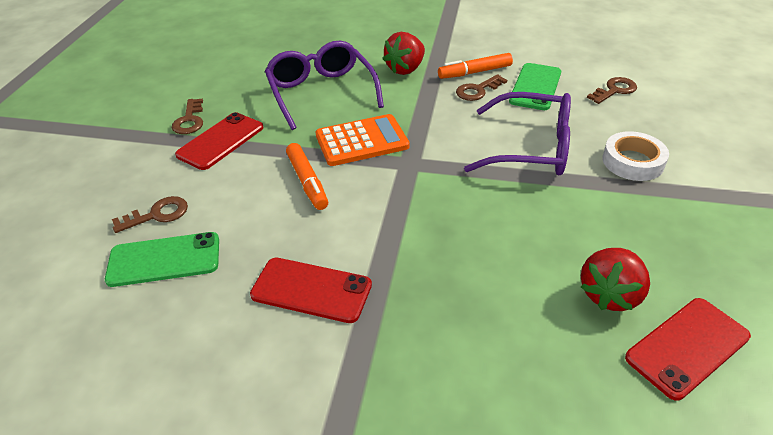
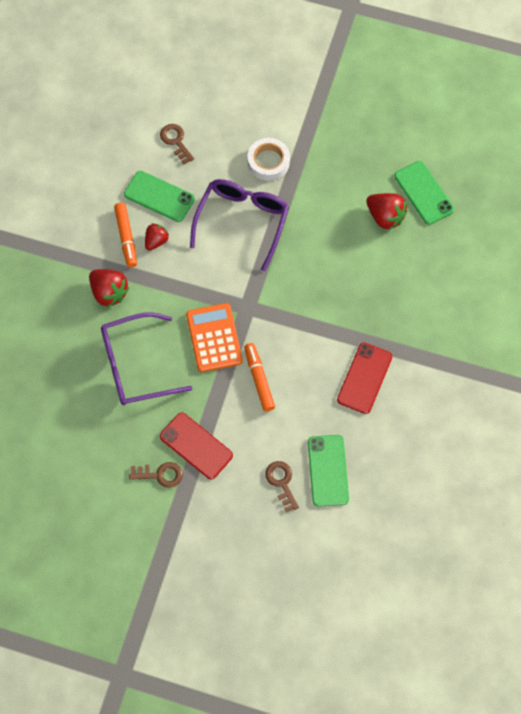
camera: 85 degrees left, 25 degrees up
(307, 182) = (259, 379): orange marker -> orange marker turned 90 degrees counterclockwise
(477, 90) = (156, 241): brown key -> red strawberry
(687, 347) = (423, 193): red phone -> green phone

